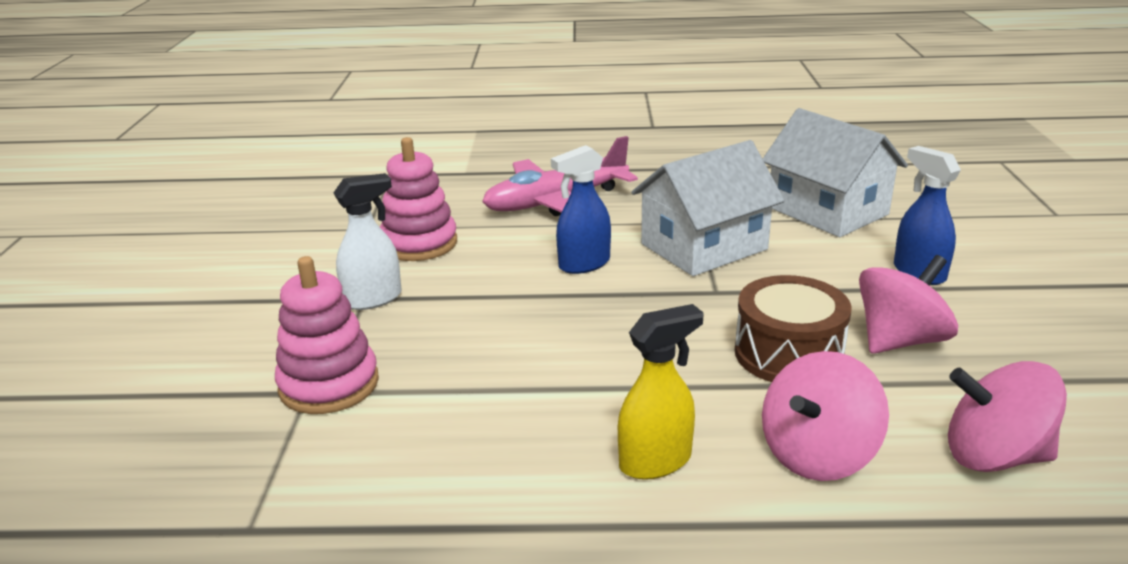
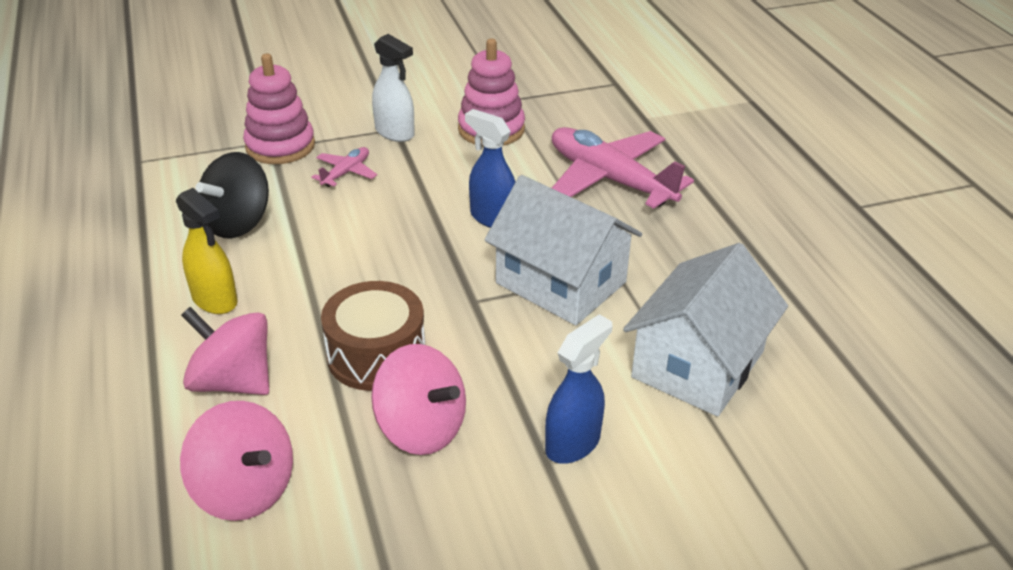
camera: 70 degrees right, 10 degrees up
(434, 340) = (346, 172): none -> pink plane
(492, 432) = (238, 223): none -> black spinning top
(994, 456) = (245, 489): pink spinning top -> pink spinning top turned 135 degrees clockwise

